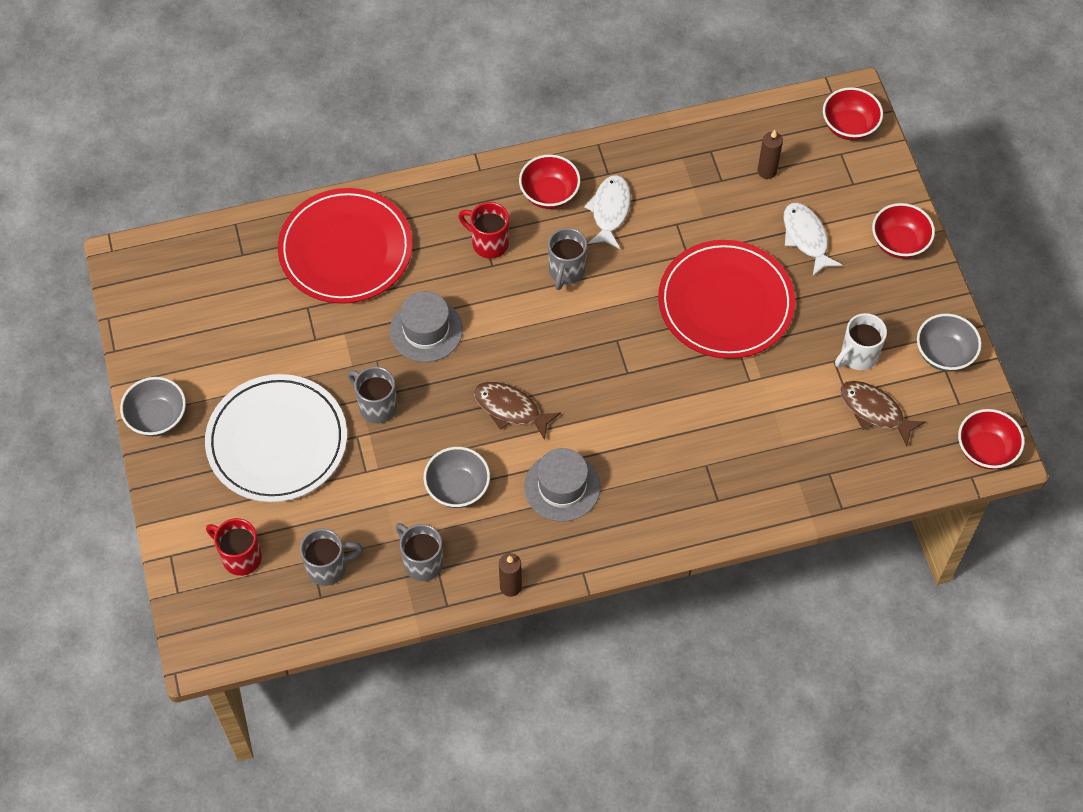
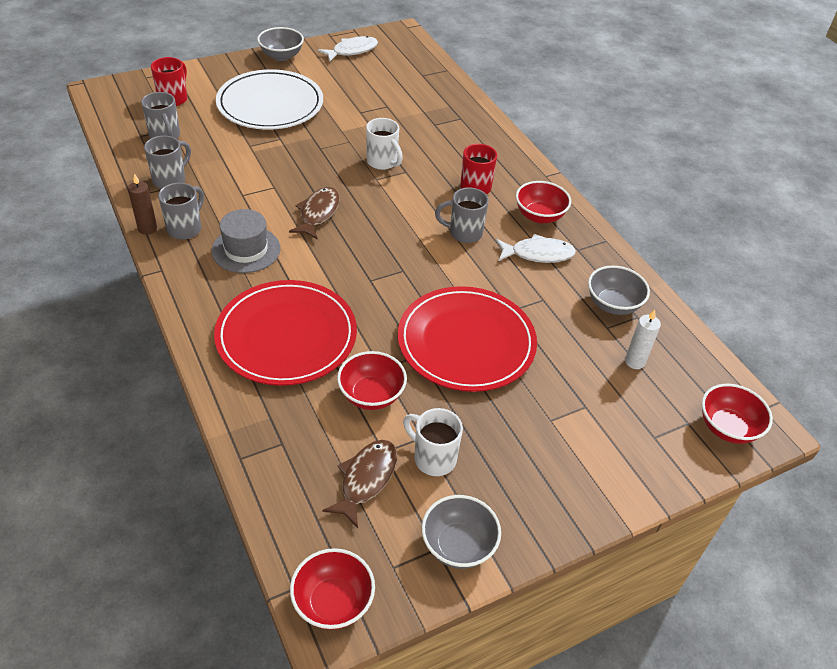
camera: 75 degrees right, 15 degrees down
(345, 249) = (443, 118): red plate -> red plate (286, 336)
(376, 406) = (308, 145): grey mug -> grey mug (185, 228)
(426, 330) = (382, 162): grey hat -> white mug
(457, 488) = (239, 192): grey bowl -> grey bowl (613, 304)
(767, 171) = (634, 361): brown candle -> white candle
(806, 237) = (567, 400): white fish -> white fish (352, 51)
(899, 243) = (595, 487): red bowl -> red bowl (371, 395)

